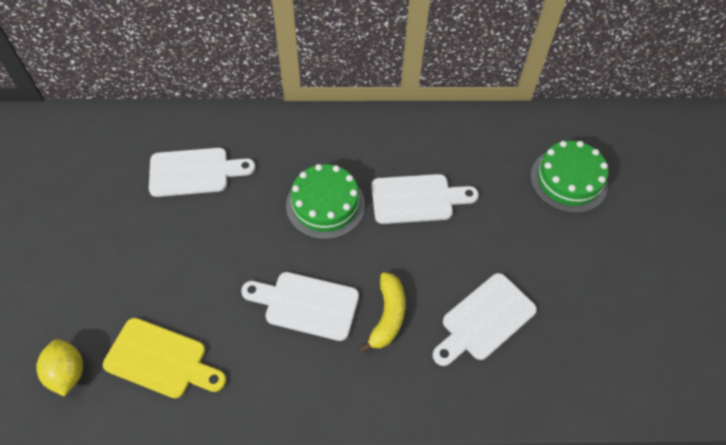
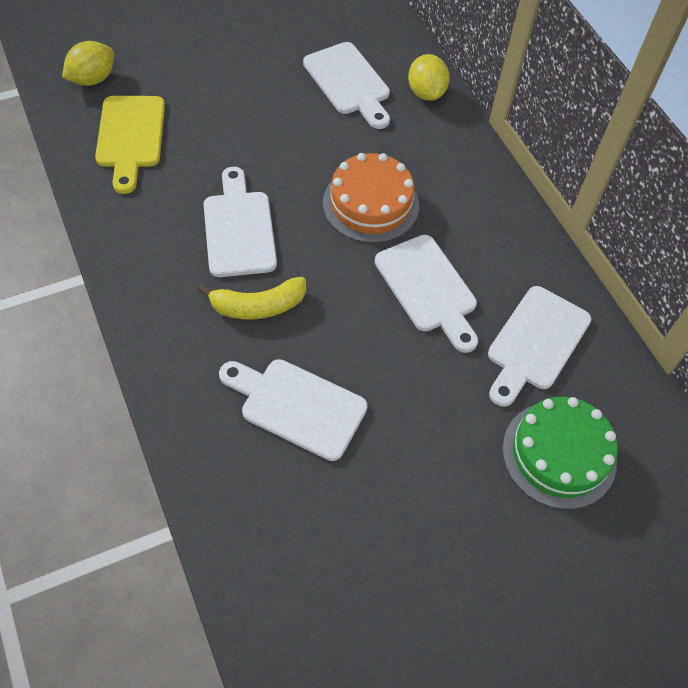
camera: 65 degrees right, 0 degrees up
(235, 126) = (426, 92): none -> yellow lemon
(325, 205) = (370, 204): green cake -> orange cake
(484, 156) = (535, 342): none -> white cutting board

